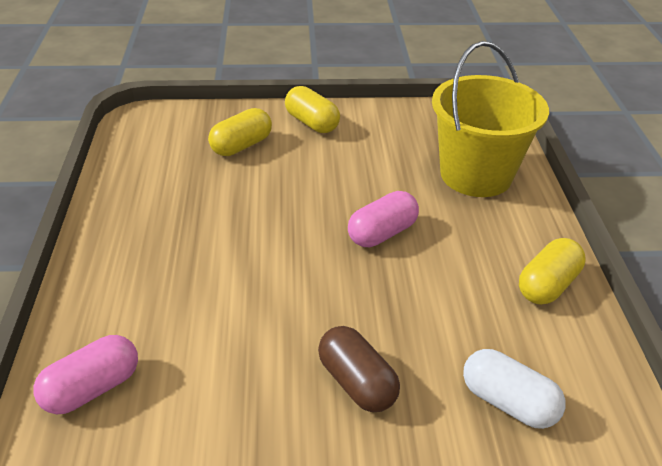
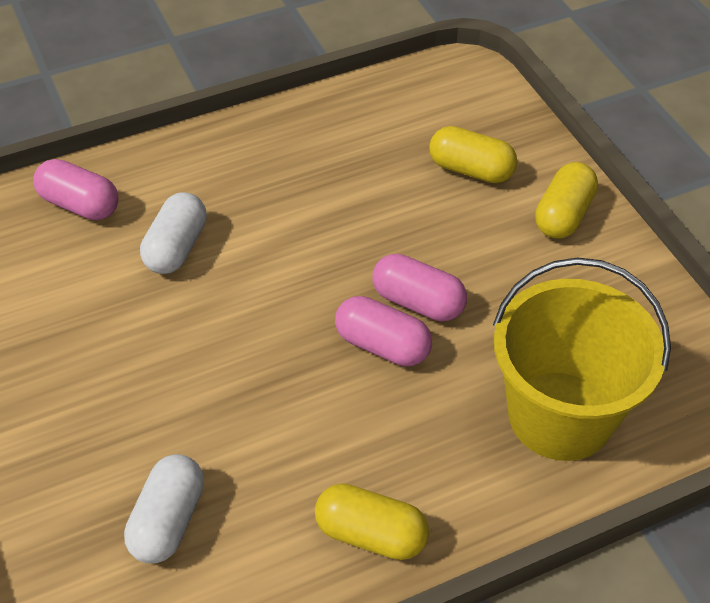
camera: 70 degrees right, 10 degrees up
(205, 326) = (176, 248): none -> white capsule
(350, 205) = (418, 302): none -> pink capsule
(356, 383) = (149, 384): brown capsule -> none

